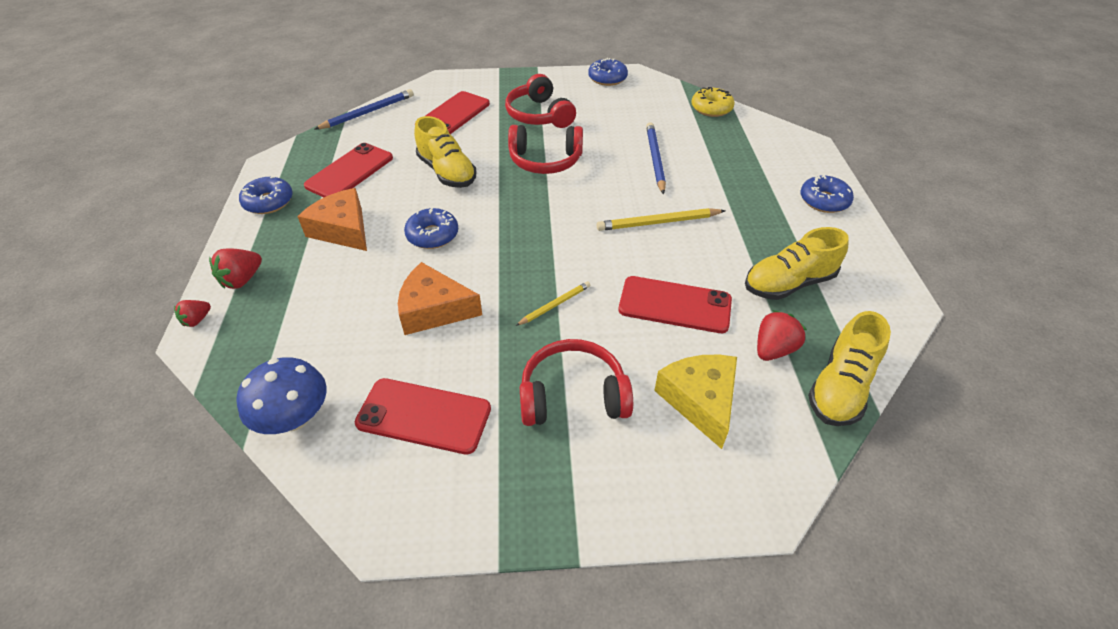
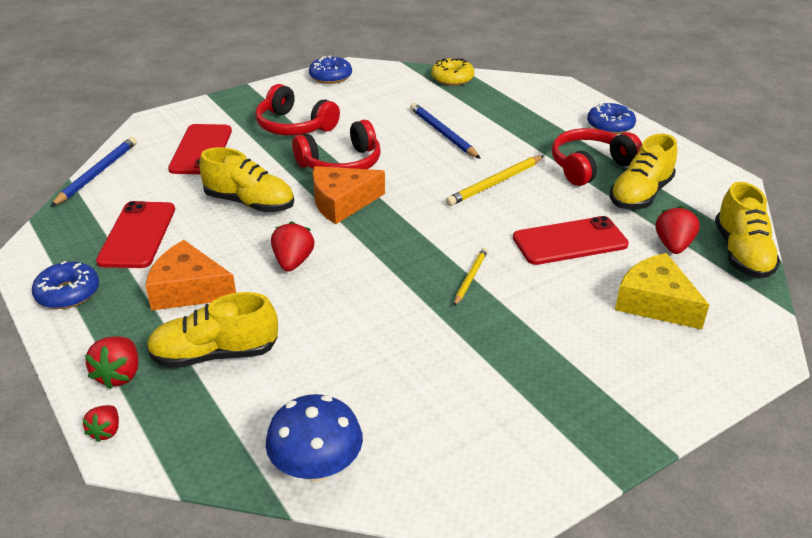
camera: 30 degrees left, 10 degrees down
(312, 290) = (215, 354): none -> yellow shoe
(424, 416) = (442, 410): red phone -> none
(432, 235) = (293, 262): blue donut -> red strawberry
(434, 310) = (361, 323): orange cheese -> orange cheese (342, 202)
(573, 395) = (555, 340): red headphones -> red headphones (590, 166)

